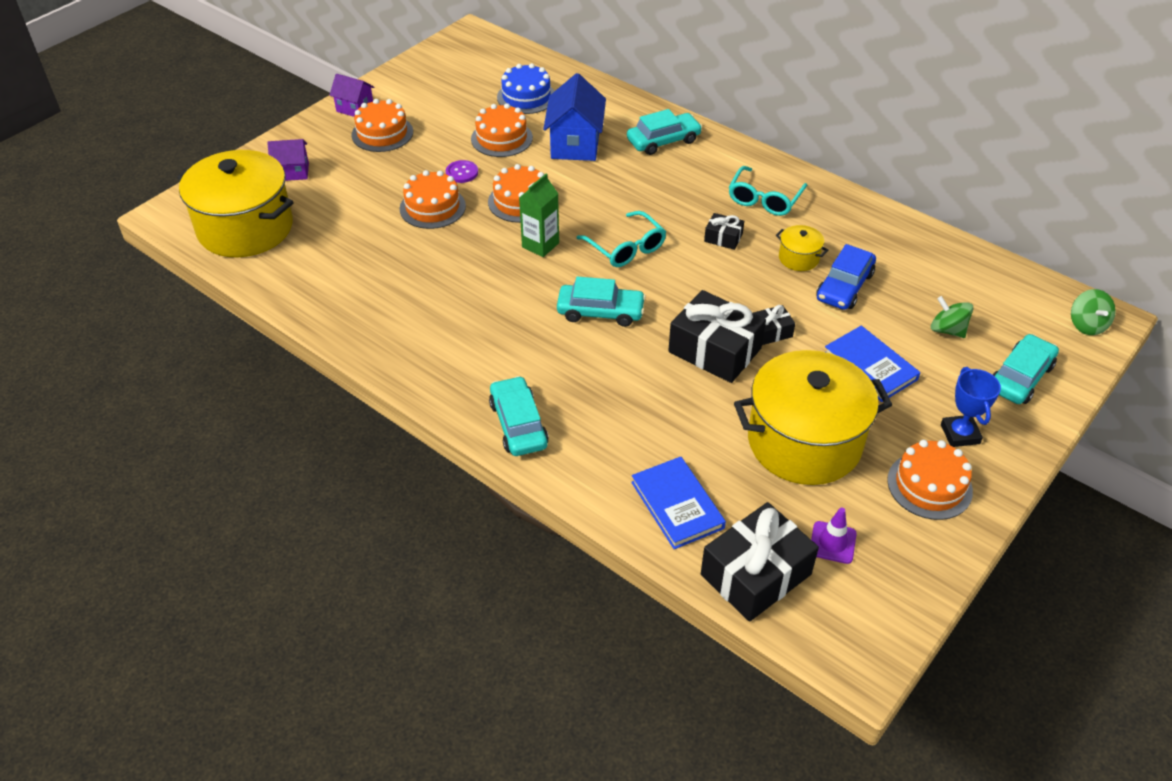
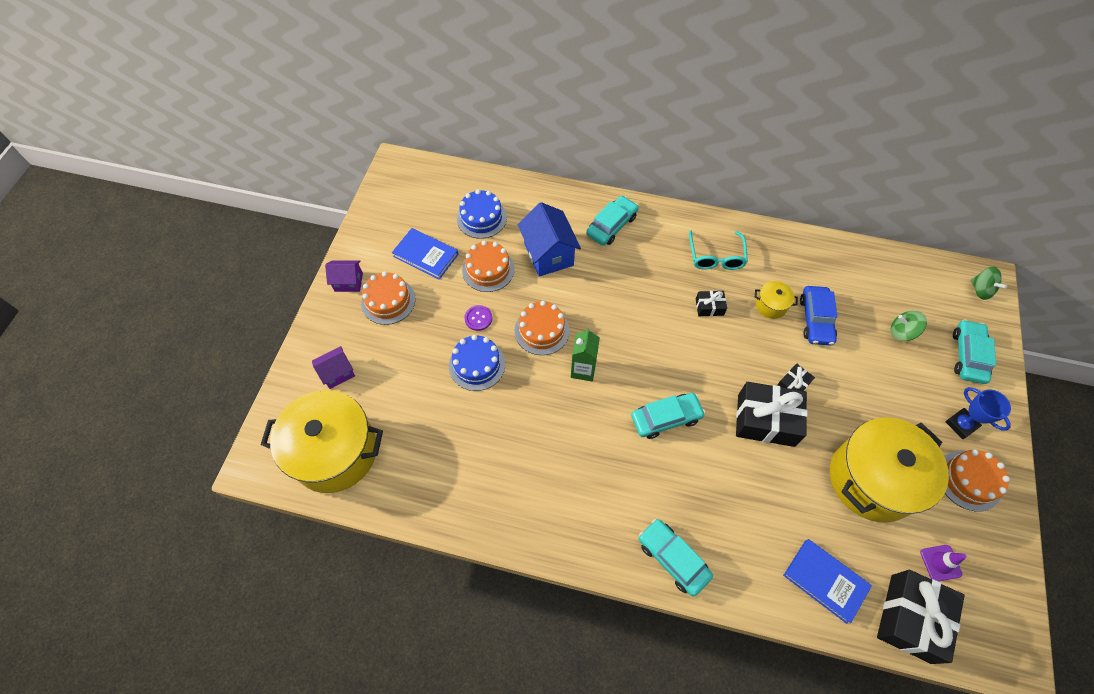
camera: 25 degrees left, 15 degrees up
(432, 207) = (477, 365): orange cake -> blue cake
(626, 248) = (647, 346): turquoise glasses -> none
(870, 366) = (873, 388): blue book -> blue book (426, 255)

